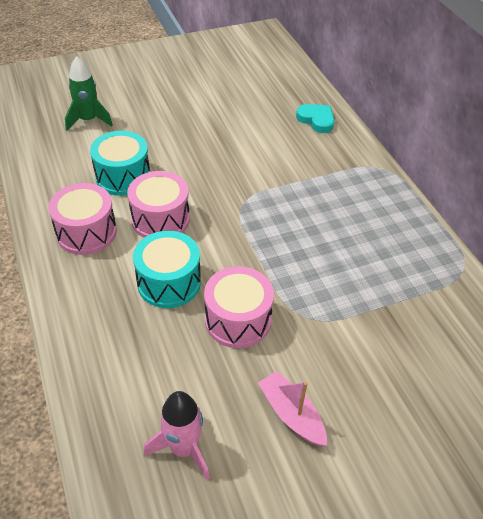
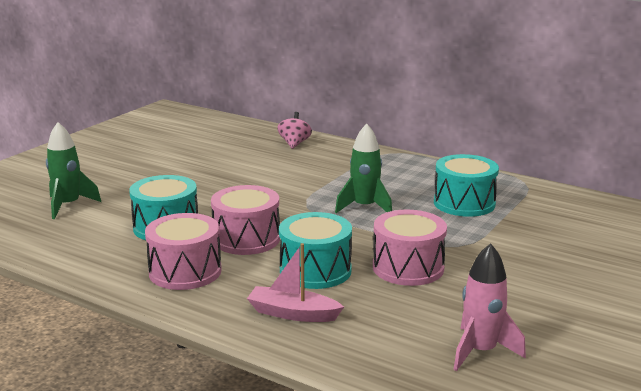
camera: 35 degrees left, 25 degrees down
(285, 228) = (364, 207): none -> green rocket
(291, 414) = (528, 297): pink boat -> pink boat (293, 313)
(316, 120) = (294, 143): turquoise heart -> pink spinning top
(373, 268) = (464, 203): none -> turquoise drum

